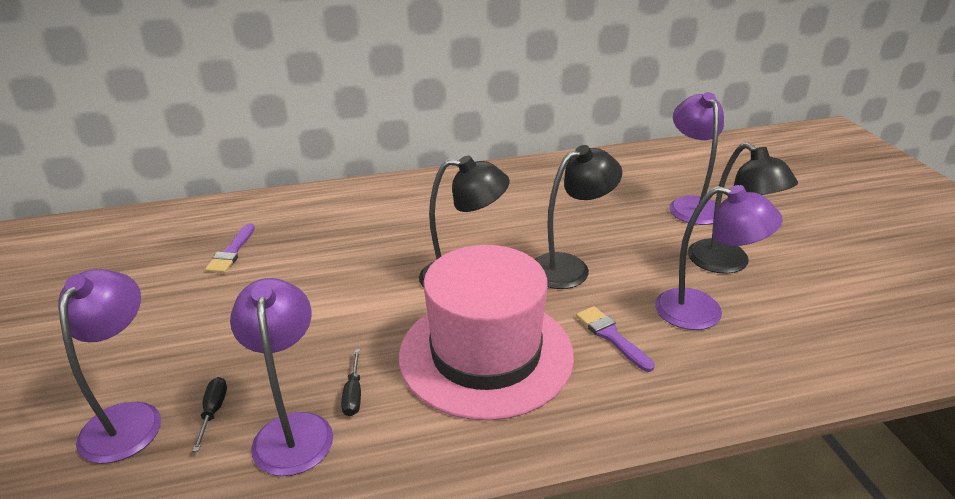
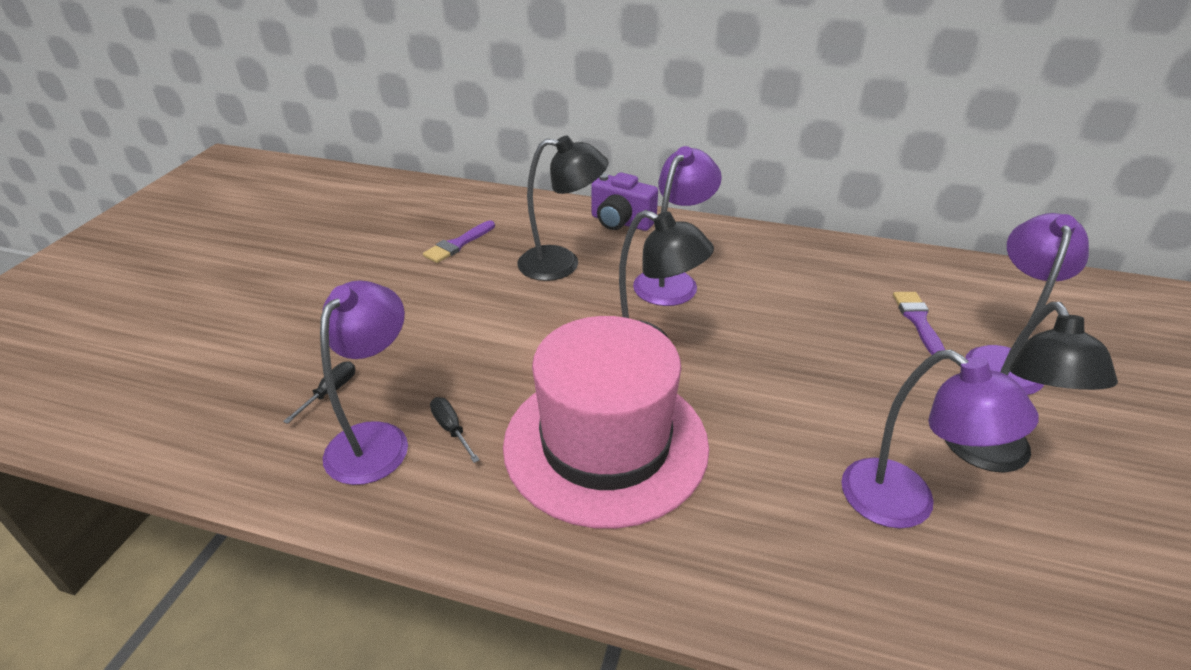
camera: 30 degrees right, 5 degrees up
(128, 418) = (268, 369): purple lamp -> purple lamp (672, 280)
(353, 394) = (451, 429): black screwdriver -> black screwdriver turned 120 degrees clockwise
(364, 193) = (621, 222): none -> purple camera
(569, 267) = (777, 382): black lamp -> black lamp (562, 264)
(611, 336) = (761, 484): purple brush -> purple brush (918, 321)

